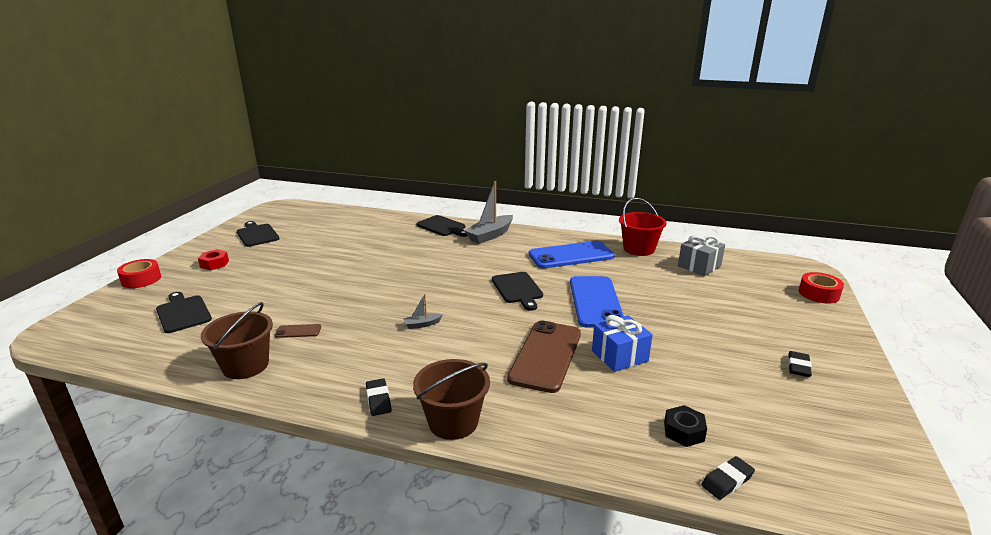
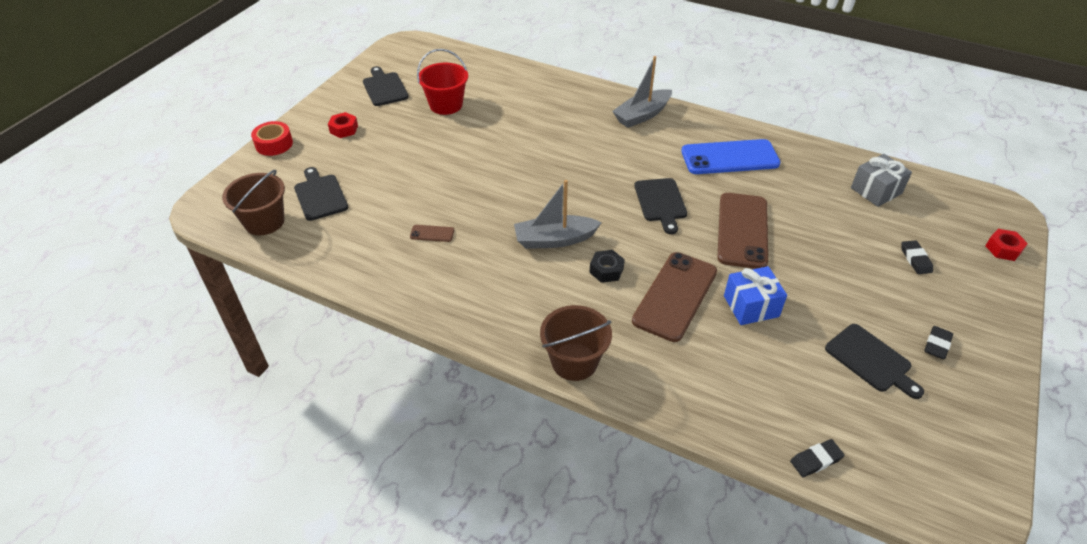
camera: 10 degrees right, 20 degrees up
(245, 365) = (384, 270): brown bucket -> brown bucket (264, 222)
(378, 400) = (507, 327): black eraser -> black eraser (915, 259)
(422, 324) = (554, 240): grey boat -> grey boat, size x2.14
(442, 227) = (589, 95): black cutting board -> black cutting board (871, 360)
(595, 302) = (742, 230): blue phone -> brown phone
(639, 249) = (812, 156): red bucket -> red bucket (446, 105)
(683, 431) = (791, 403): black nut -> black nut (606, 270)
(818, 294) = (1003, 249): red tape -> red nut

